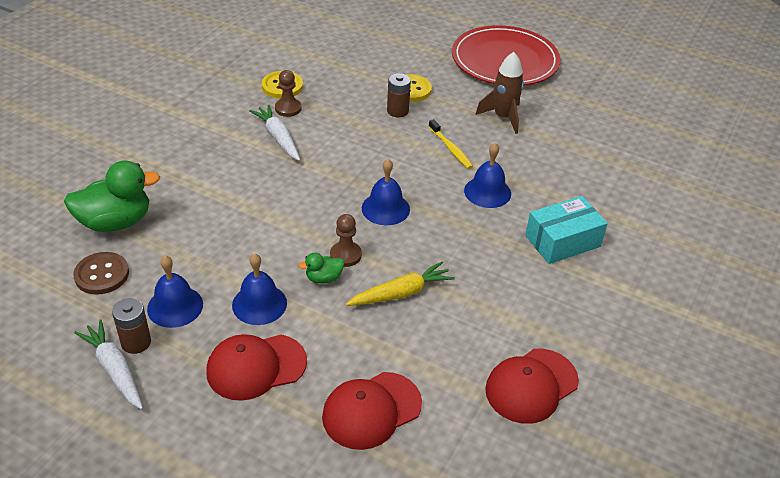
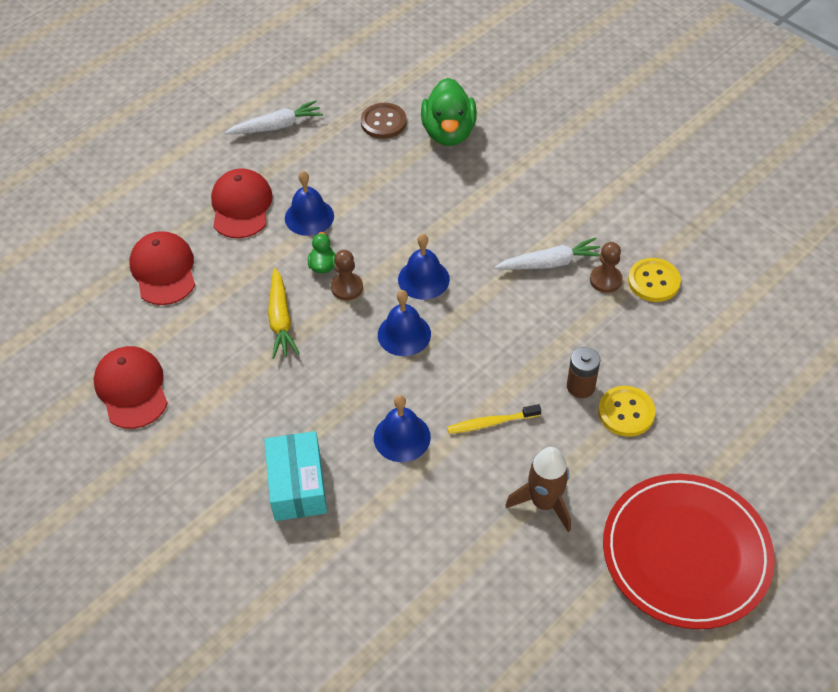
camera: 110 degrees right, 10 degrees up
(136, 342) = (298, 139): brown battery -> none
(175, 306) = (328, 164): blue bell -> blue bell (423, 279)

